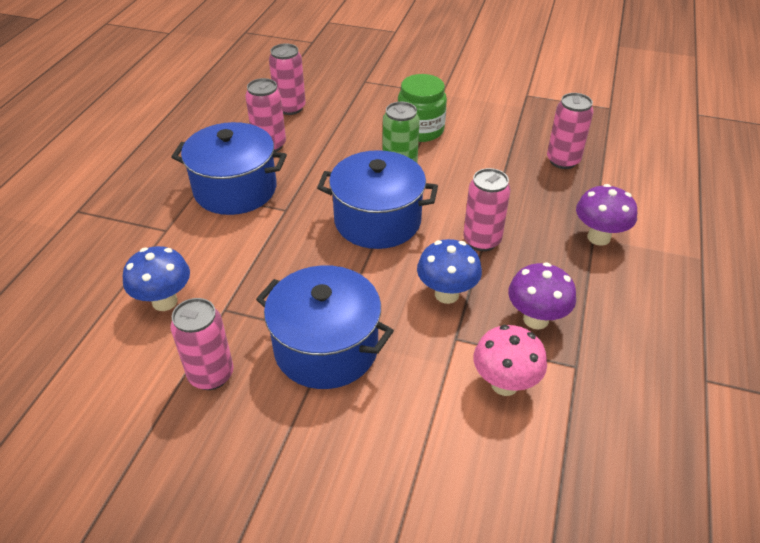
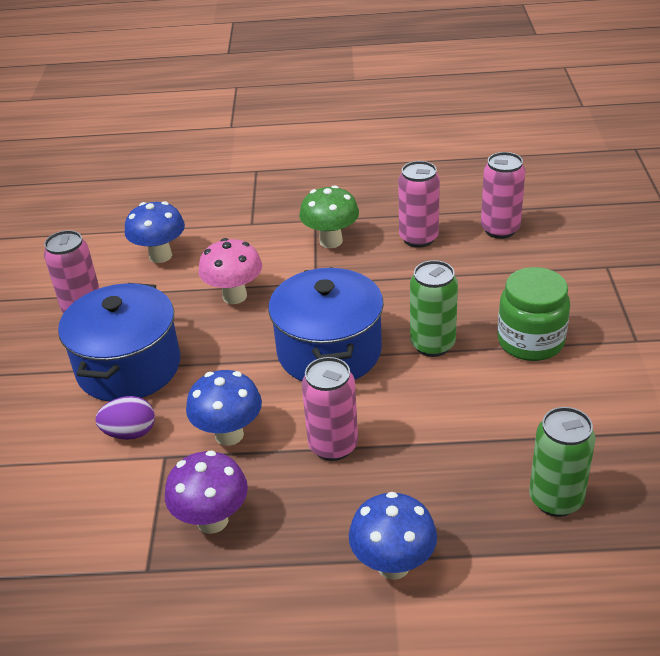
camera: 75 degrees right, 5 degrees down
(235, 189) = (331, 241): blue pot -> green mushroom
(417, 358) = (130, 433): none -> purple egg
(504, 384) = (108, 509): pink mushroom -> pink mushroom (234, 296)
(563, 161) = (555, 499): pink can -> green can
(598, 237) = (393, 565): purple mushroom -> blue mushroom

